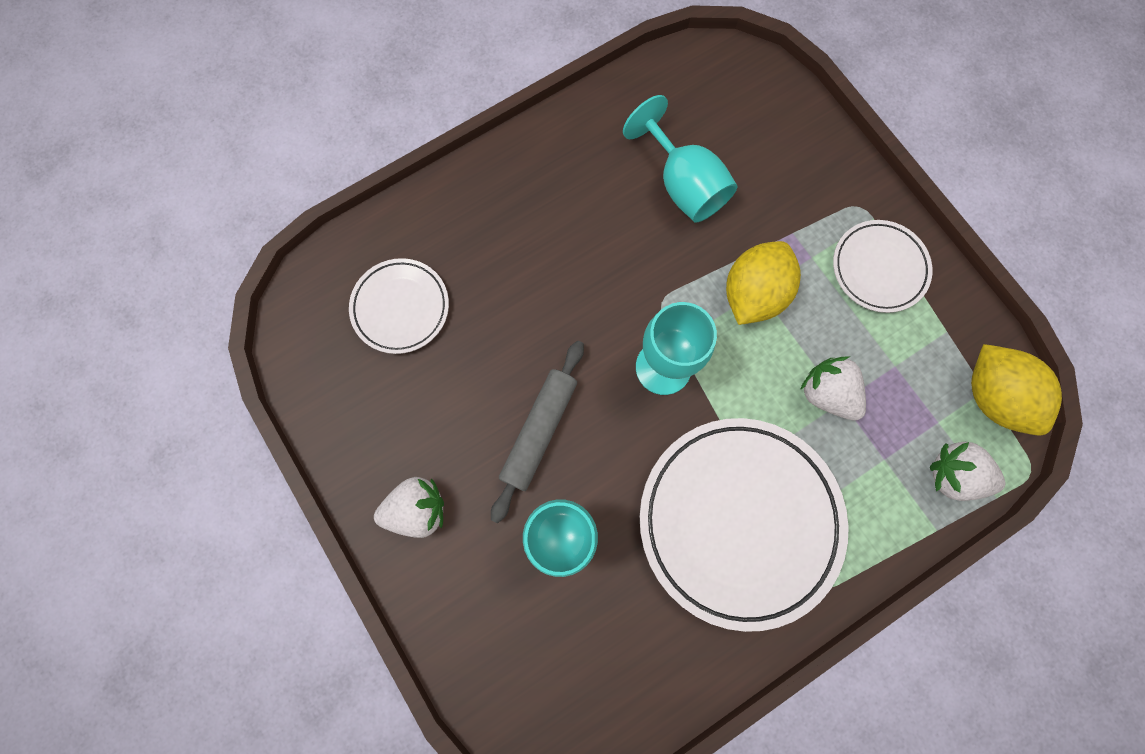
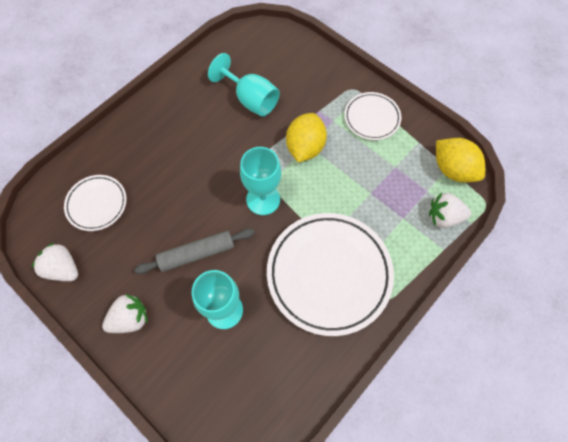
camera: 15 degrees left, 10 degrees down
(539, 431) = (197, 253): grey rolling pin -> grey rolling pin turned 60 degrees clockwise
(827, 393) = (361, 191): white strawberry -> white strawberry (63, 268)

